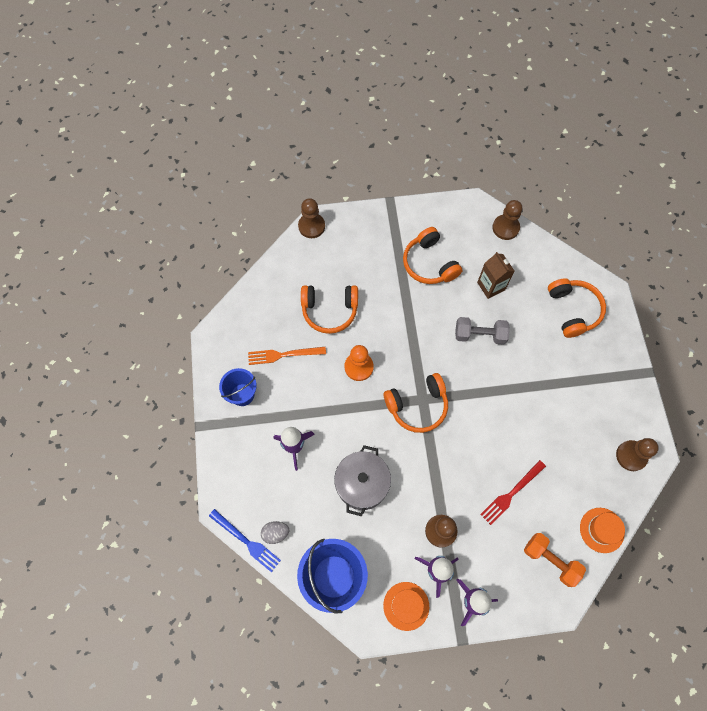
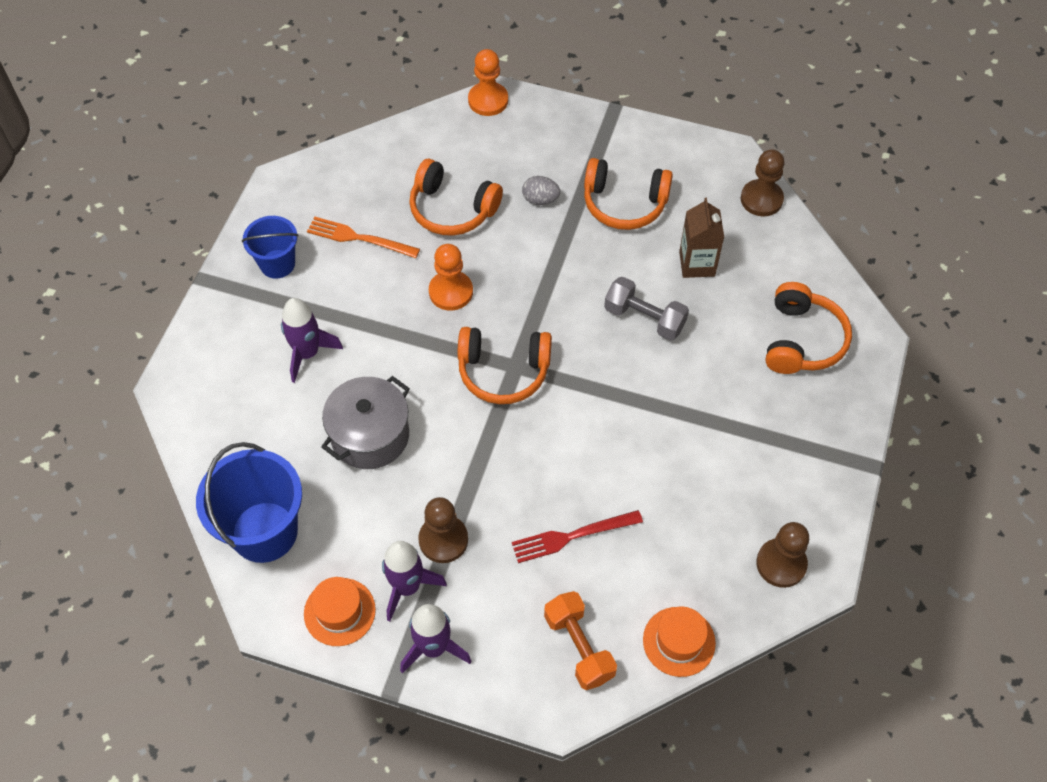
camera: 25 degrees right, 10 degrees down
(246, 541) = (177, 439): blue fork -> none
(275, 533) = (220, 445): grey egg -> grey egg (540, 199)
(311, 226) = (488, 100): brown pawn -> orange pawn
(429, 263) = (624, 203): orange headphones -> orange headphones turned 75 degrees counterclockwise

